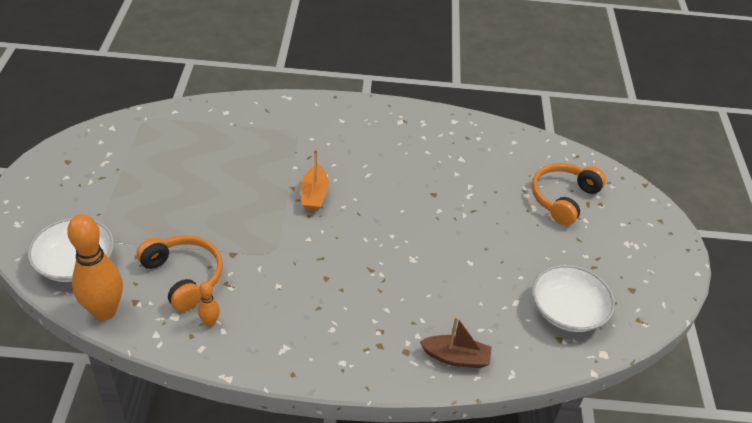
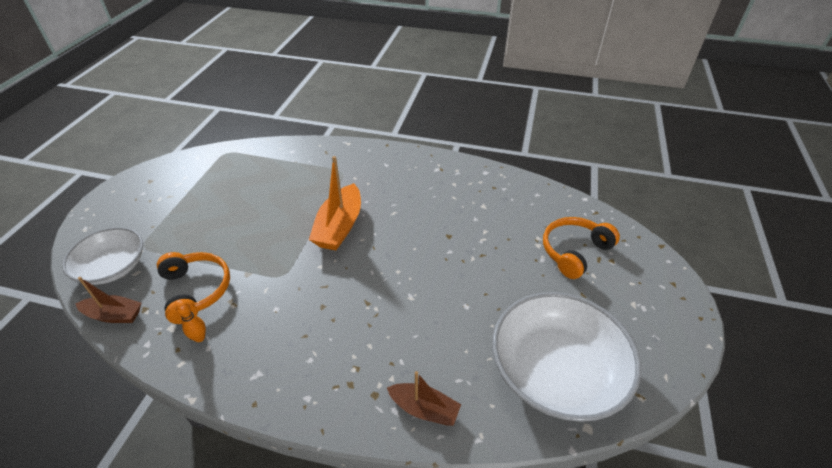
camera: 15 degrees right, 0 degrees up
(104, 311) = (114, 315): orange bowling pin -> brown boat
(314, 195) = (339, 227): orange boat -> orange boat, size x1.60
(567, 311) = (556, 371): white bowl -> white bowl, size x1.60

